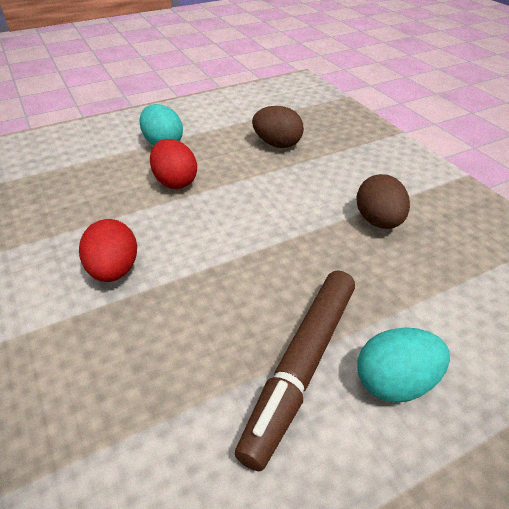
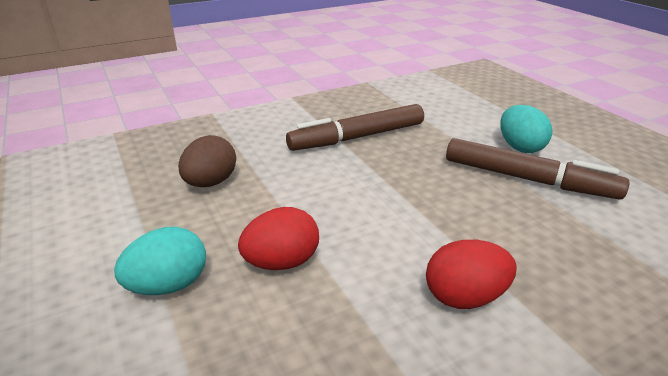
camera: 90 degrees left, 10 degrees down
(378, 221) = (357, 137): brown egg -> brown marker

